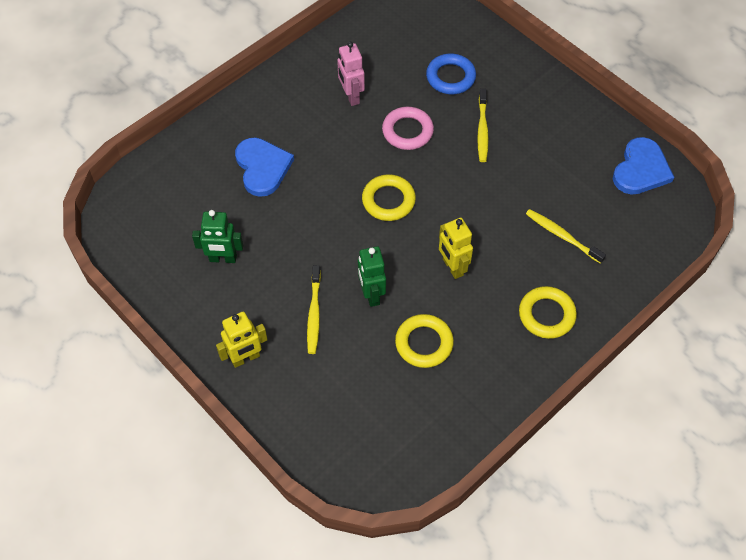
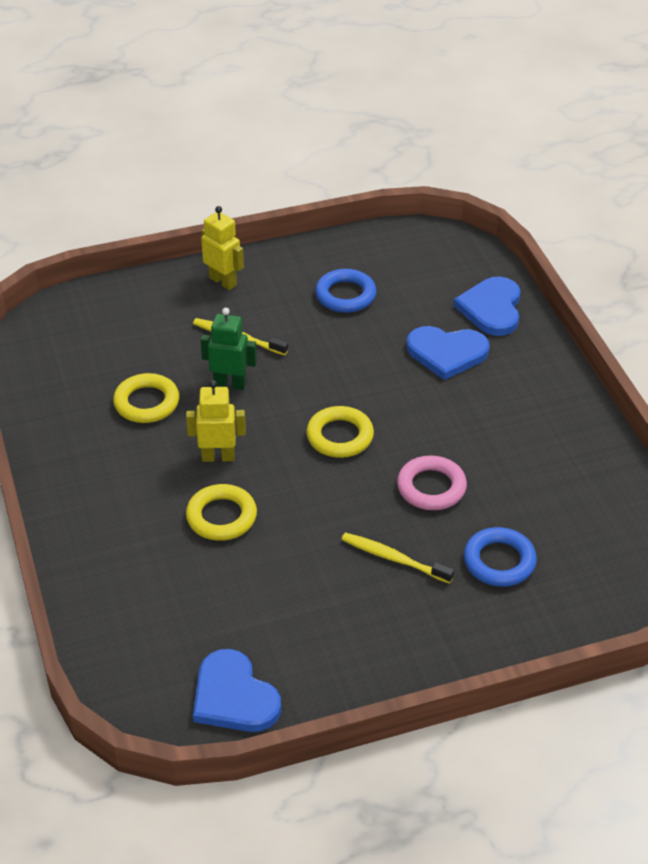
camera: 115 degrees right, 15 degrees down
(195, 156) = (491, 308): none -> blue heart
(223, 259) = (345, 295): green robot -> blue ring
(245, 358) = (223, 281): yellow robot -> yellow robot turned 135 degrees clockwise
(351, 96) = (515, 455): pink robot -> none
(546, 315) = (105, 510): yellow ring -> yellow ring (221, 517)
(562, 236) = (192, 568): yellow toothbrush -> none

